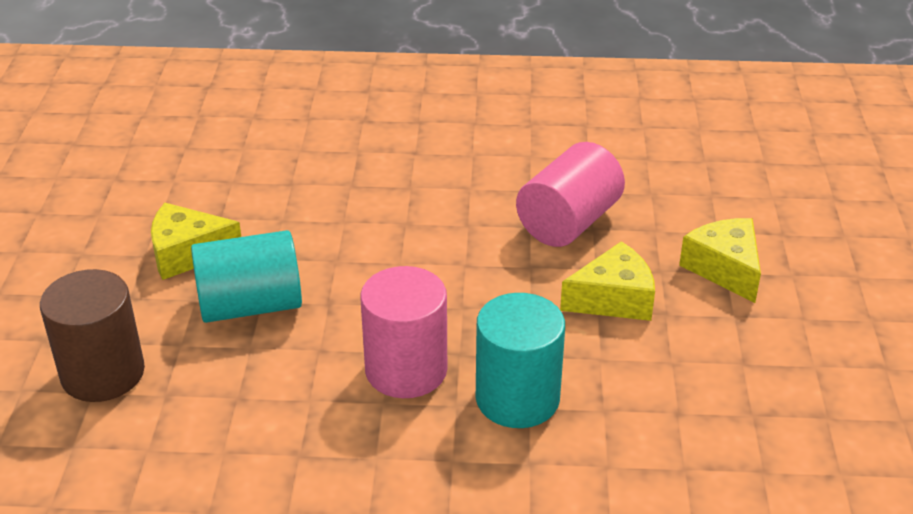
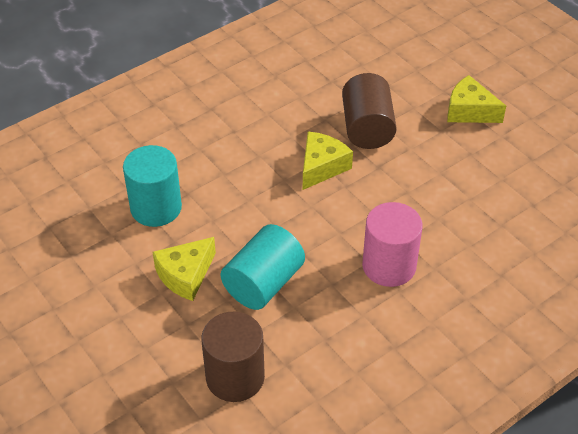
camera: 40 degrees left, 10 degrees up
(517, 398) = (458, 245): turquoise cylinder -> turquoise cylinder (156, 208)
(568, 222) = (367, 128): pink cylinder -> brown cylinder
(613, 299) = (439, 161): yellow cheese -> yellow cheese (322, 167)

